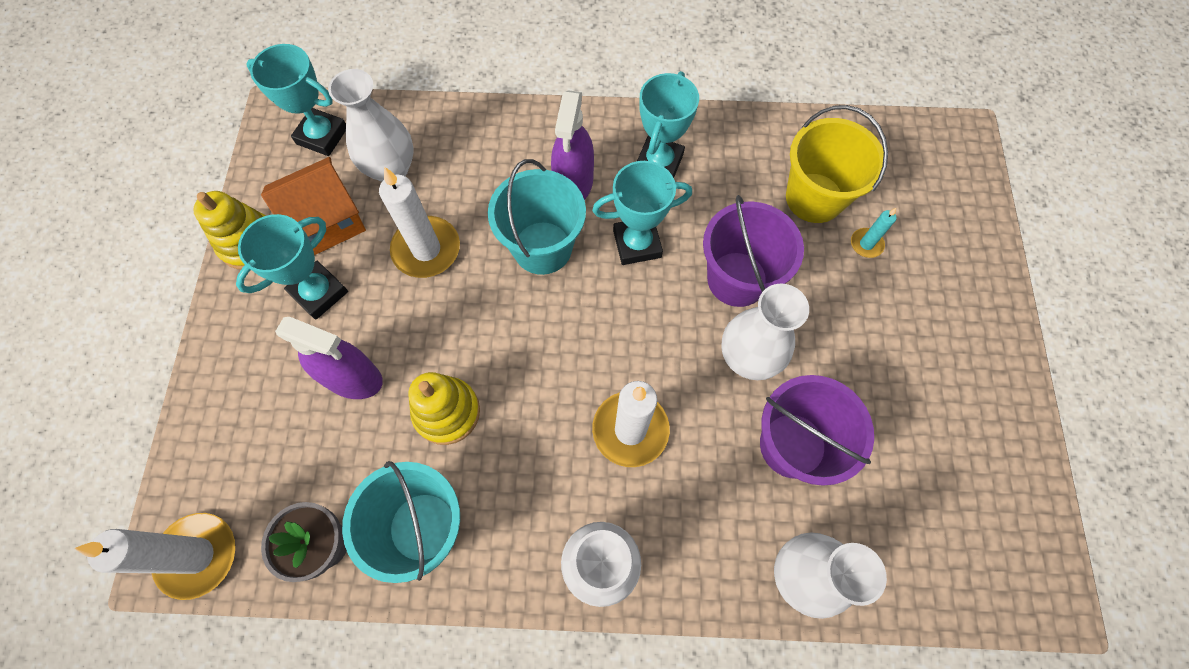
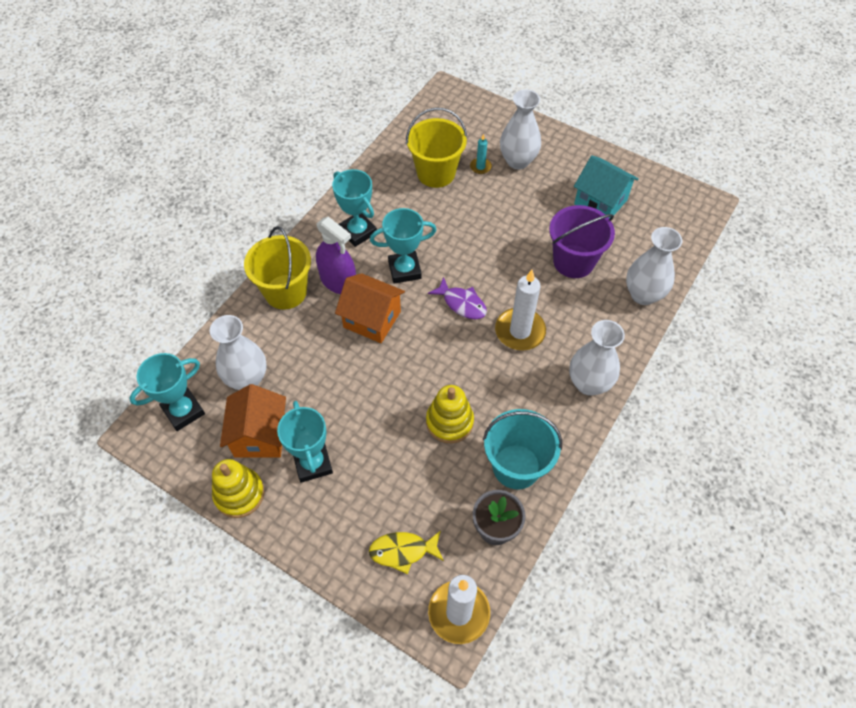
camera: 60 degrees left, 10 degrees down
(251, 449) = (403, 551): none -> yellow fish
(352, 377) = (390, 467): purple spray bottle -> none
(426, 249) = (326, 384): white candle -> none
(525, 140) = (285, 292): none -> yellow bucket
(542, 248) = (372, 319): turquoise bucket -> orange house
(628, 336) = (462, 303): none -> purple fish
(637, 244) = (404, 270): turquoise trophy -> turquoise trophy turned 60 degrees clockwise
(737, 279) = (461, 234): purple bucket -> none
(748, 358) = (512, 254): white vase -> white vase (517, 161)
(927, 432) = (600, 202): none -> turquoise house

